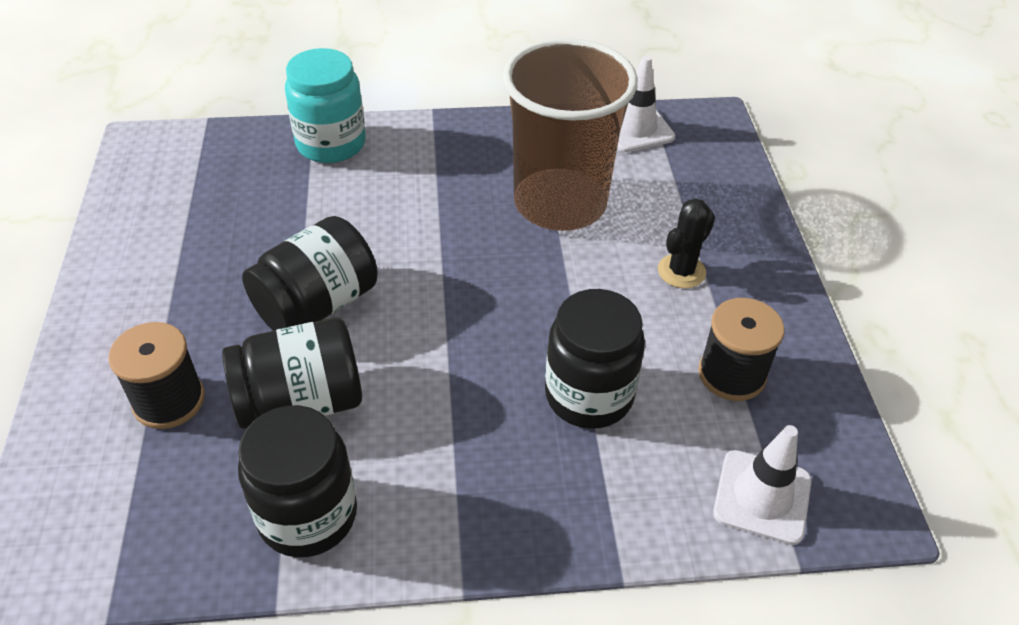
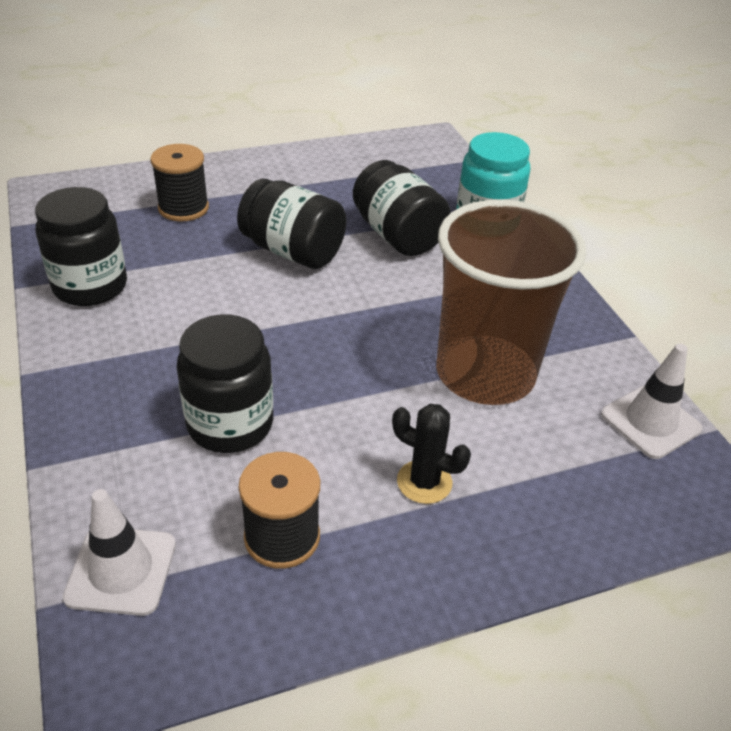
camera: 75 degrees right, 5 degrees down
(301, 402) = (192, 263): black jar -> black jar (398, 235)

